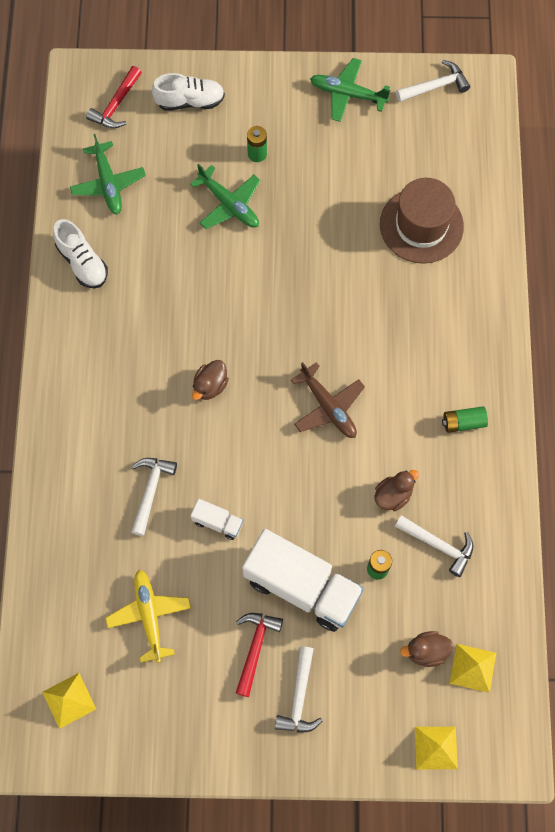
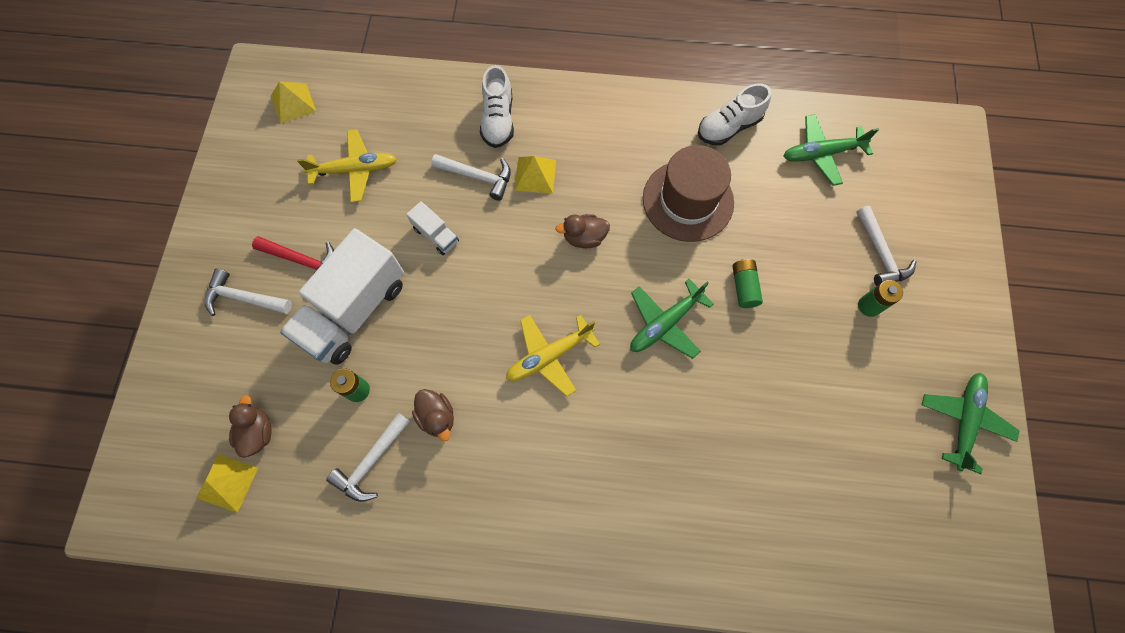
camera: 95 degrees right, 0 degrees up
(116, 105) = (919, 165): red hammer -> none
(190, 101) = (932, 239): white shoe -> white shoe (498, 120)
(210, 386) = (584, 238): brown duck -> brown duck turned 45 degrees counterclockwise
(217, 522) = (436, 235): white truck -> white truck turned 75 degrees counterclockwise
(229, 204) = (801, 271): green plane -> green plane (665, 323)
(328, 406) = (549, 356): brown plane -> yellow plane
(421, 225) = (779, 494): brown hat -> brown hat (688, 200)
(435, 86) = (989, 540): white hammer -> white hammer (880, 253)
(436, 747) = (156, 430): yellow pyramid -> yellow pyramid (535, 175)
(463, 422) = (514, 512): green battery -> green battery (743, 287)

